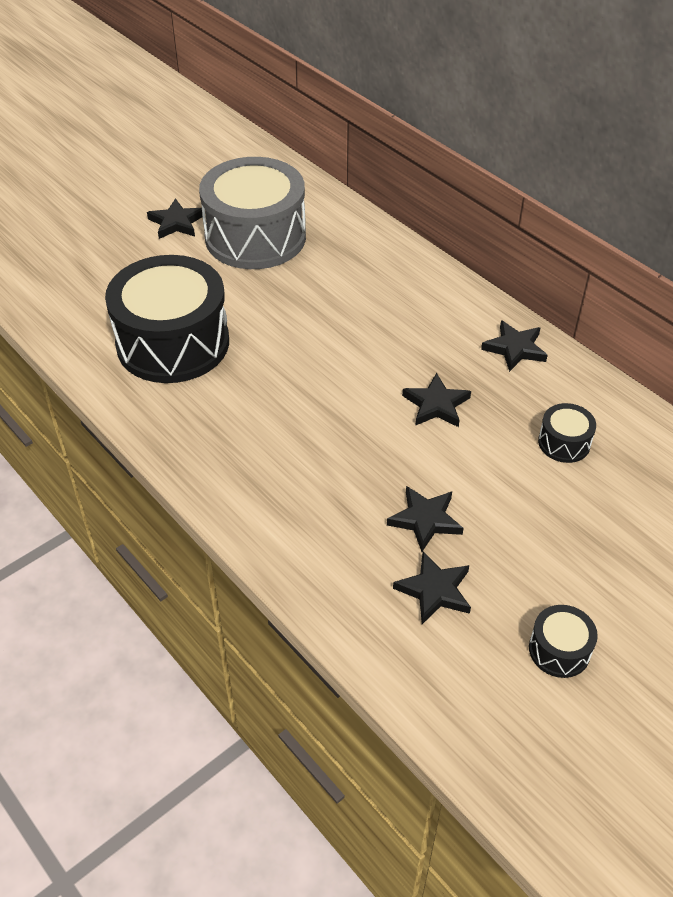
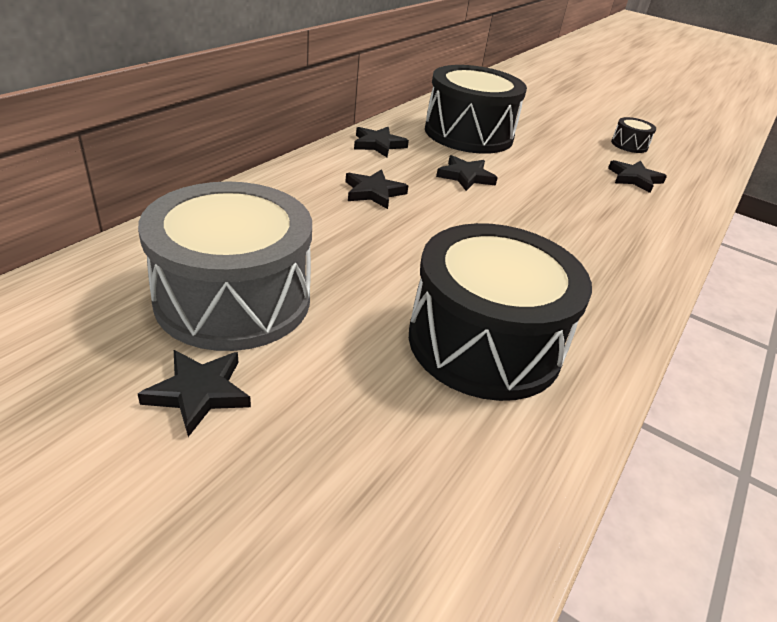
camera: 110 degrees left, 10 degrees down
(425, 520) = (582, 181): black star -> black star (373, 192)
(564, 443) = (468, 134): black drum -> black drum, size x2.38

